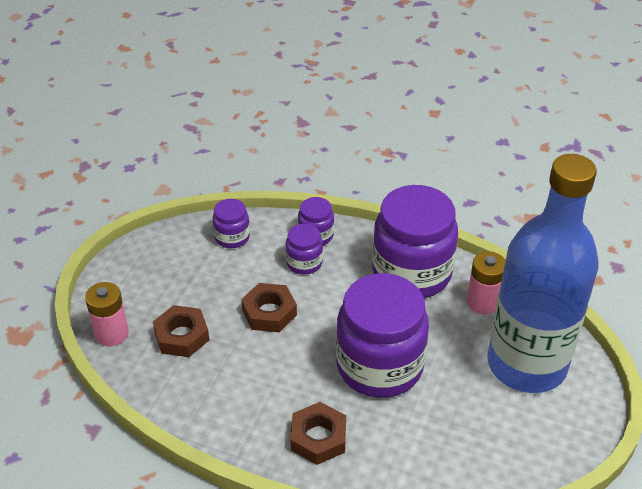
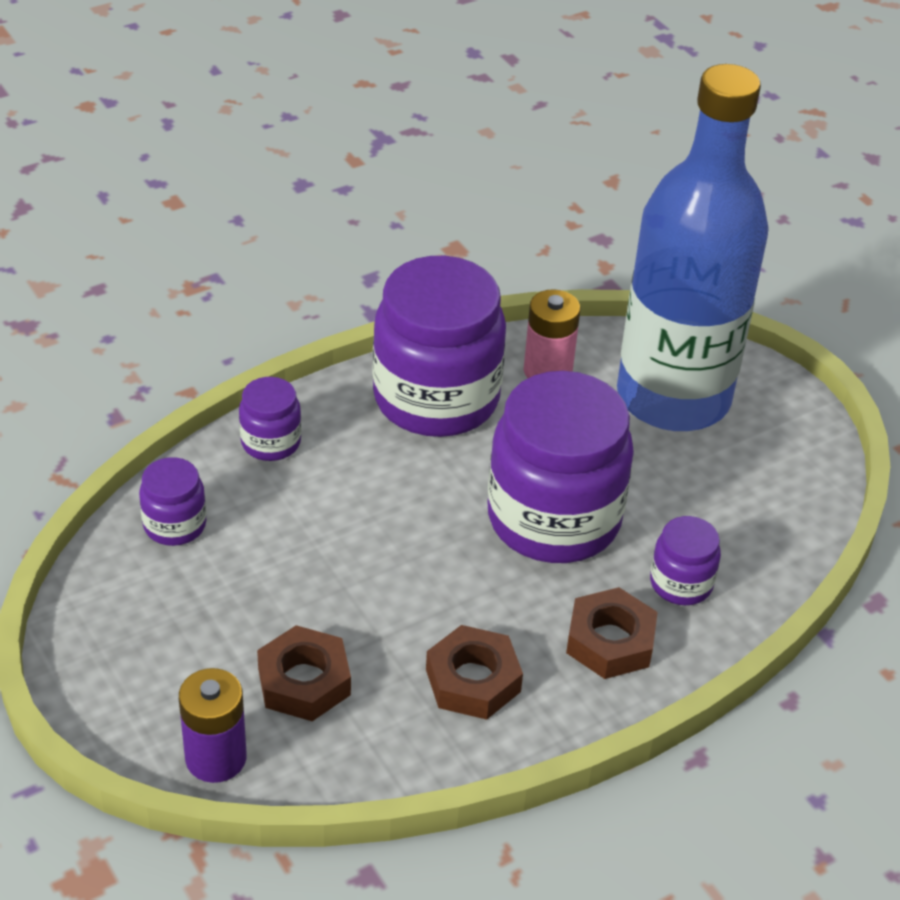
camera: 55 degrees left, 0 degrees up
(111, 333) = (216, 758): pink battery -> purple battery
(269, 312) = (358, 568): brown nut -> brown nut (473, 680)
(304, 263) = (307, 482): purple jar -> purple jar (681, 583)

